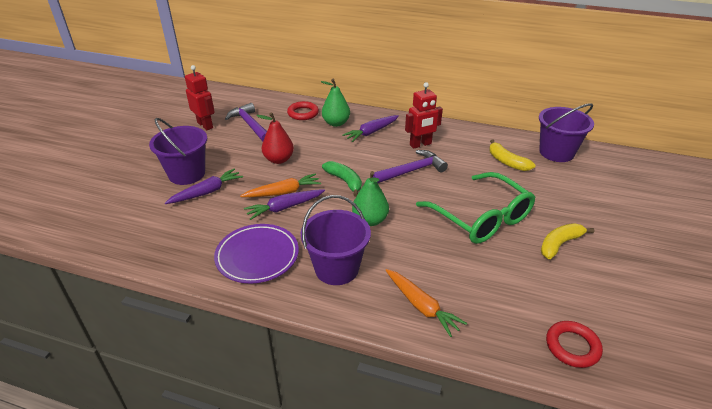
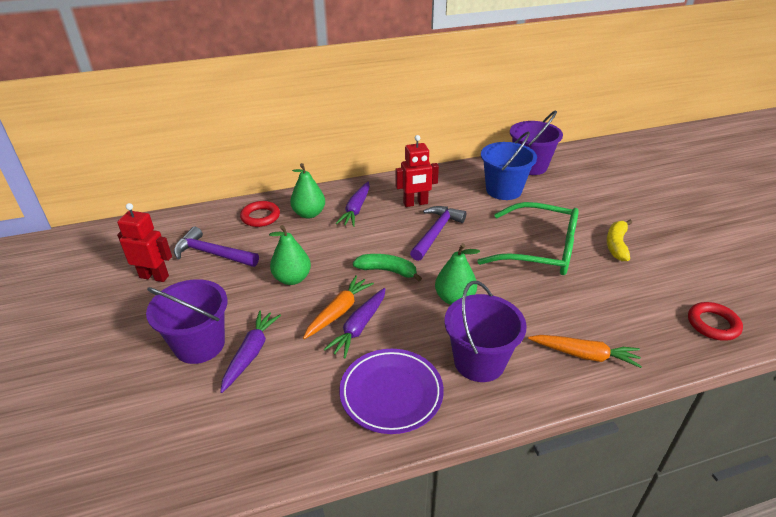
camera: 35 degrees left, 0 degrees up
(278, 160) = (292, 279): red pear -> green pear
(420, 144) = (415, 203): red robot -> red robot turned 45 degrees clockwise
(507, 162) = (503, 190): yellow banana -> blue bucket

